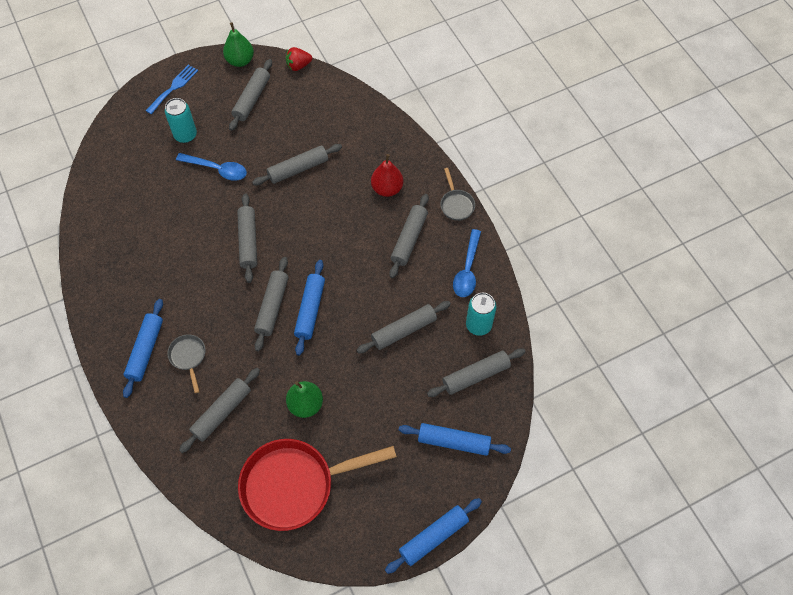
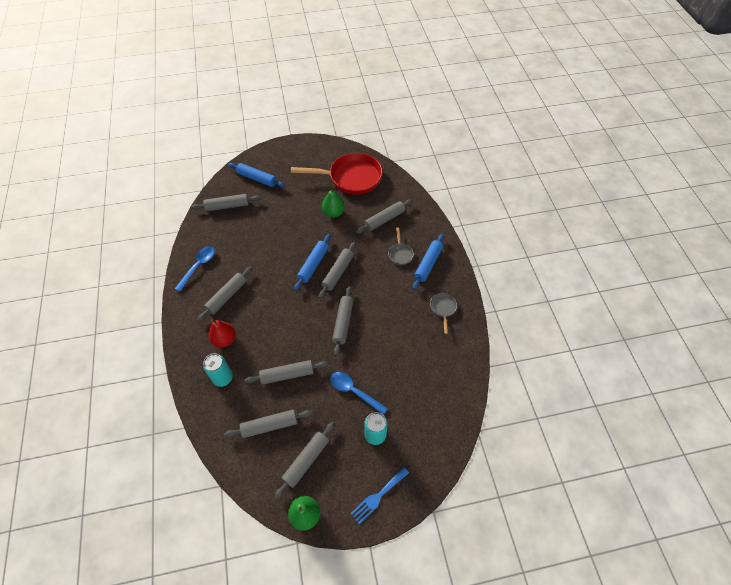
camera: 165 degrees left, 5 degrees down
(298, 66) = (250, 491): red strawberry -> none
(404, 330) = (258, 239): grey rolling pin -> grey rolling pin (270, 425)
(433, 537) = (287, 144): blue rolling pin -> none
(456, 204) = (180, 314): grey pan -> grey pan (443, 309)
(478, 325) = (210, 232): turquoise can -> turquoise can (223, 378)

